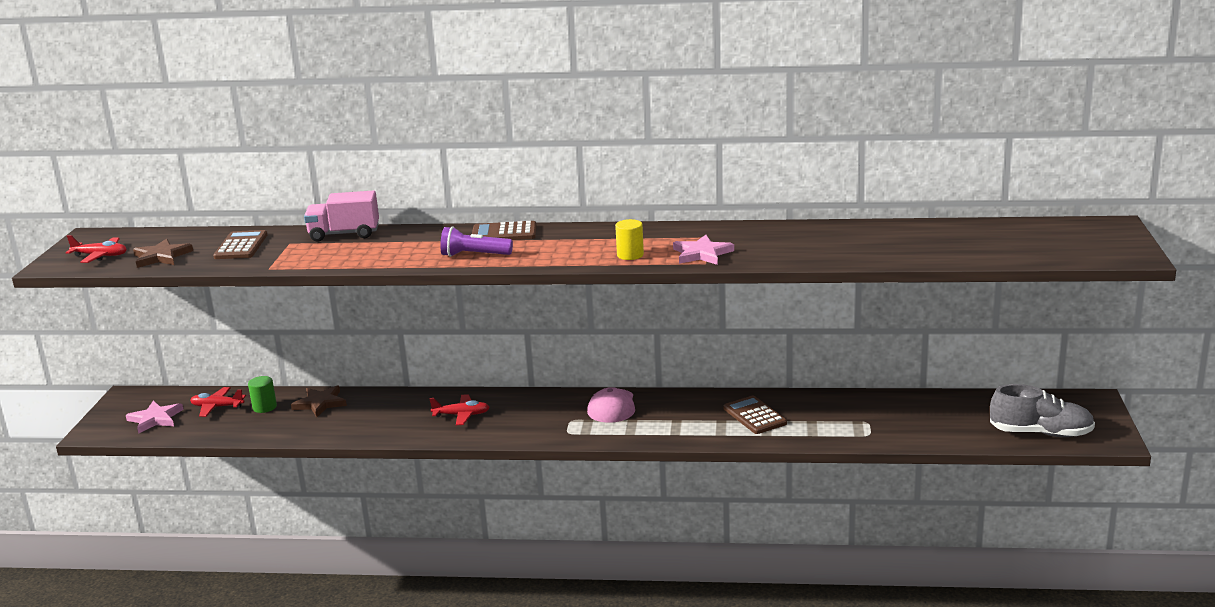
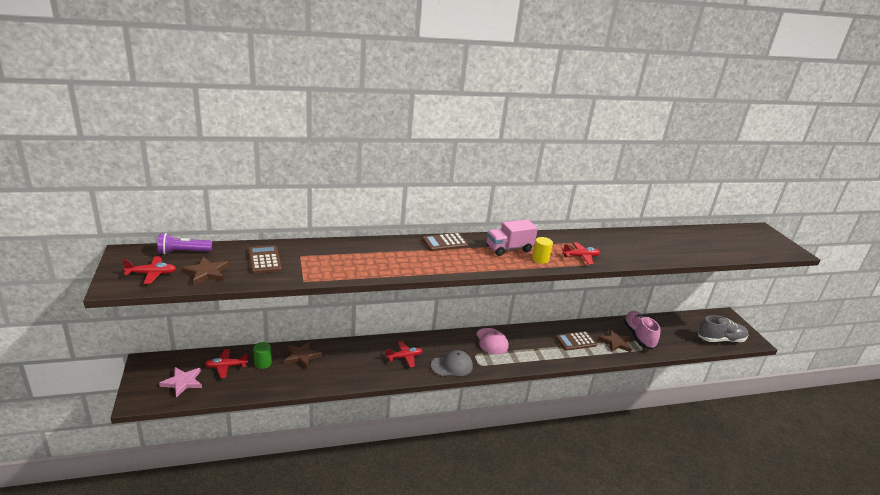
camera: 25 degrees left, 5 degrees up
(344, 234) = (335, 246): pink truck -> pink truck (509, 249)
(474, 255) = (442, 263): purple flashlight -> purple flashlight (183, 252)
(523, 430) = (452, 366): none -> grey cap
(702, 254) = (581, 256): pink star -> red plane
(754, 416) = (575, 341): brown calculator -> brown calculator turned 60 degrees counterclockwise
(825, 423) = (615, 343): none -> brown star
(878, 417) = (638, 336): none -> pink shoe

